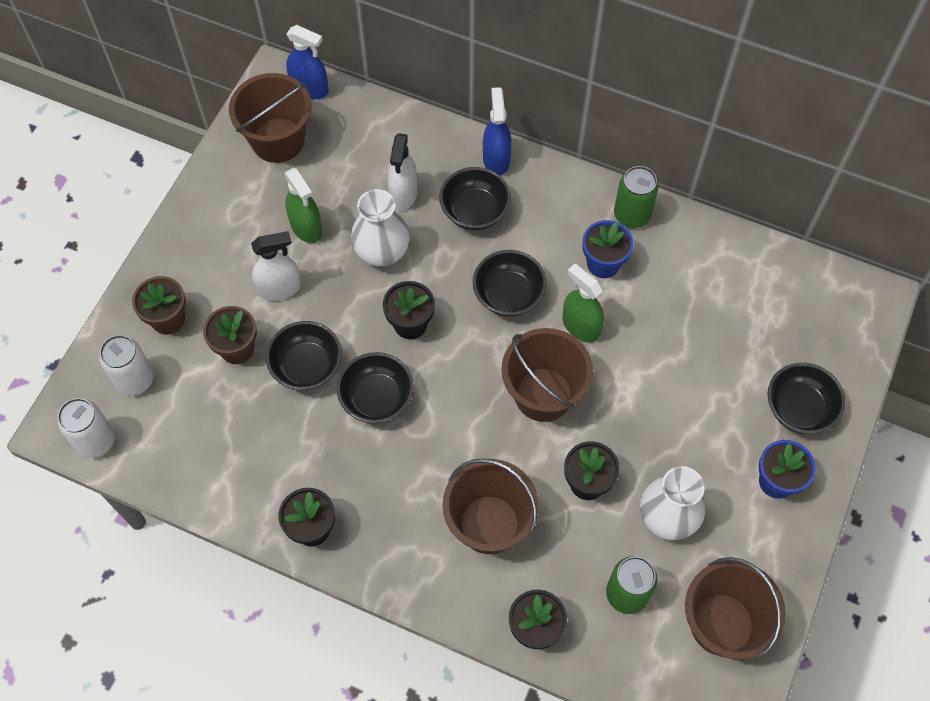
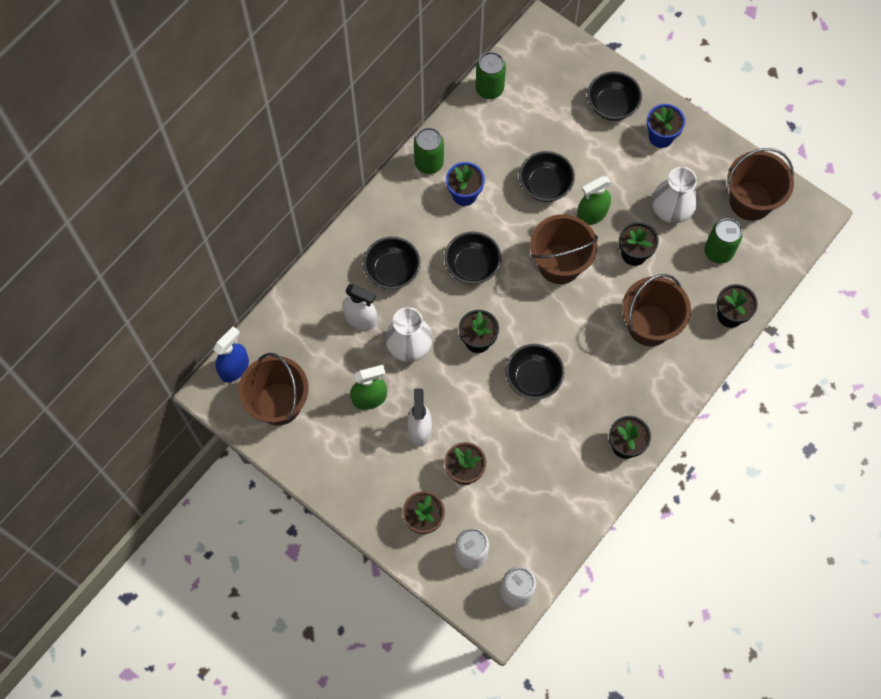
camera: 75 degrees left, 5 degrees up
(307, 366) = (494, 423): black bowl -> black bowl (545, 185)
(496, 159) = (350, 243): blue spray bottle -> none
(580, 326) = (512, 224): green spray bottle -> green spray bottle (592, 214)
(762, 257) = (489, 89): none -> green can

